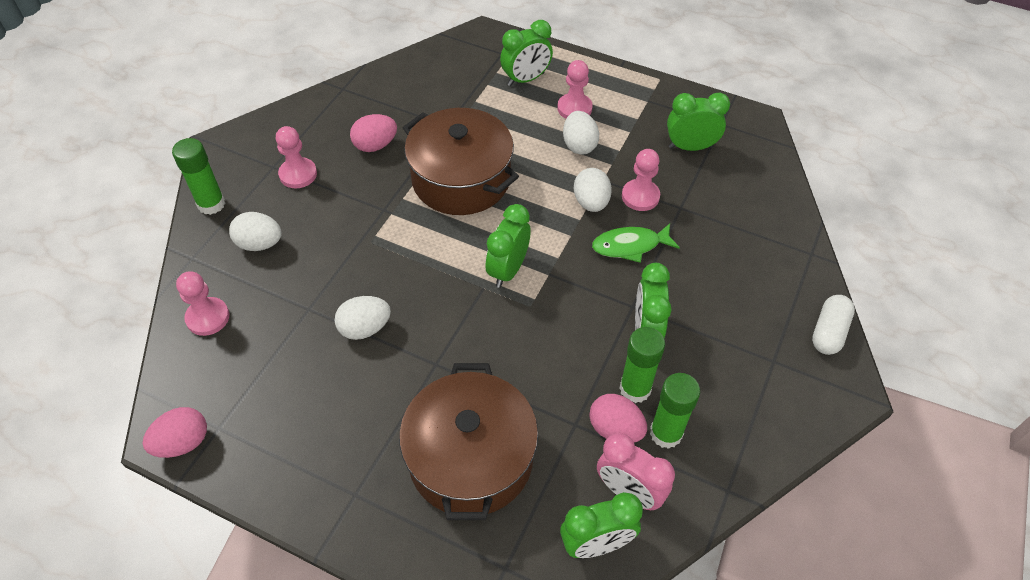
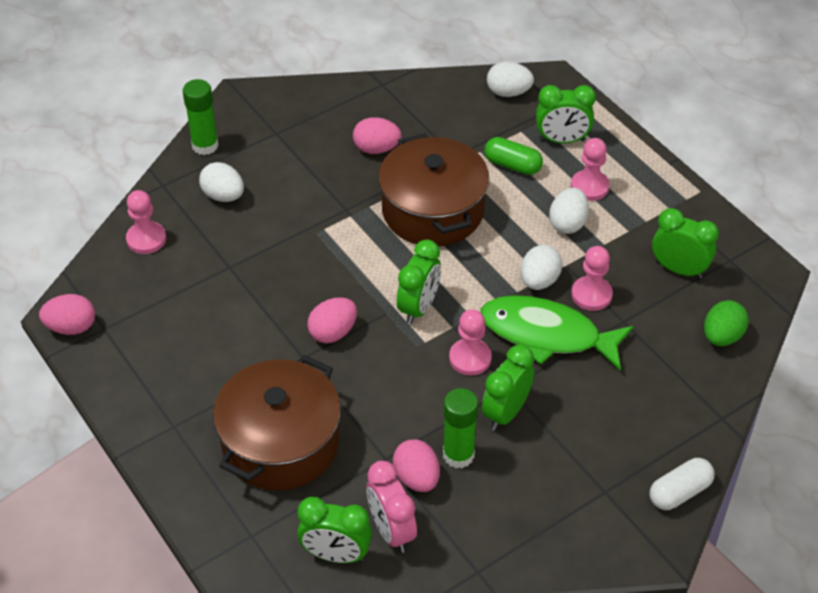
camera: 30 degrees right, 5 degrees down
(298, 174) = (292, 148): pink pawn -> pink pawn (470, 358)
(365, 328) = (264, 302): white egg -> white egg (508, 92)
(448, 327) = (333, 332): none -> pink egg
(500, 115) = (512, 165): none -> green capsule
(508, 270) = (419, 307): green clock -> green clock turned 150 degrees clockwise
(630, 246) = (547, 334): green fish -> green fish, size x1.67
(666, 433) = (458, 502): green glue stick -> none
(761, 187) = (722, 336): none -> green egg

